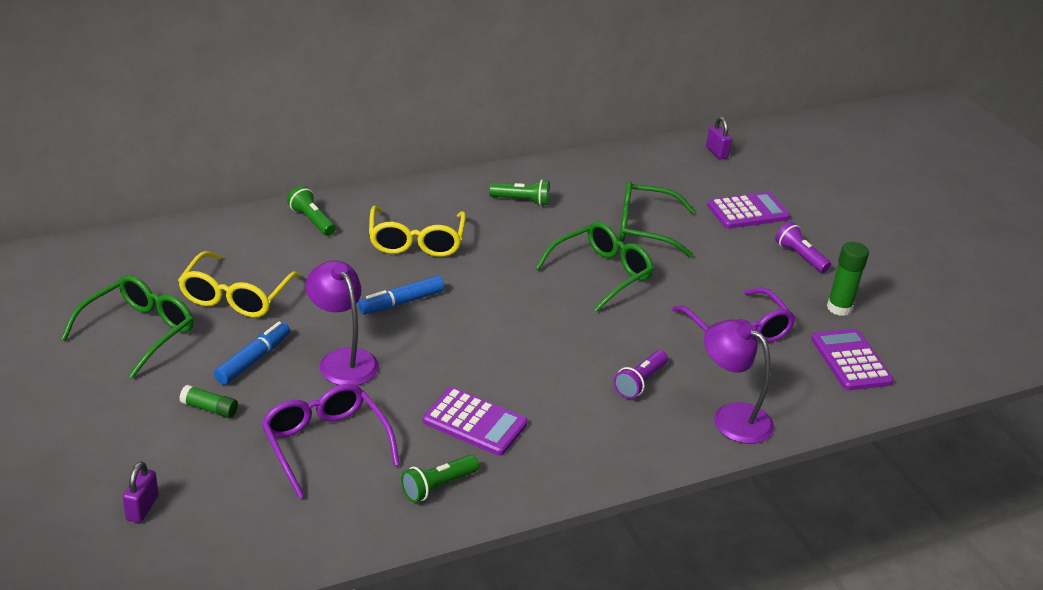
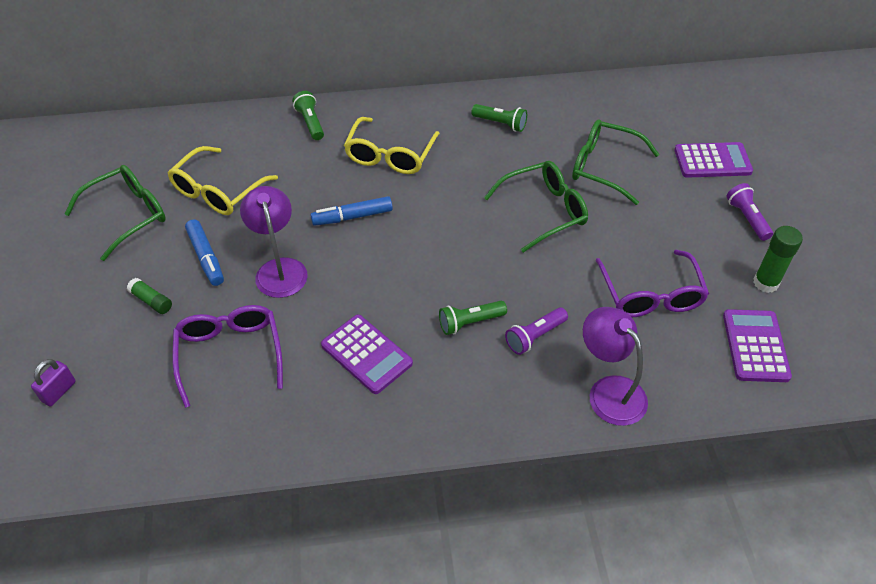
camera: 20 degrees right, 15 degrees up
(253, 360) = (206, 257): blue marker -> blue marker turned 105 degrees clockwise
(438, 486) = (307, 417): green flashlight -> green flashlight (470, 323)
(716, 152) = (706, 92): purple padlock -> none

